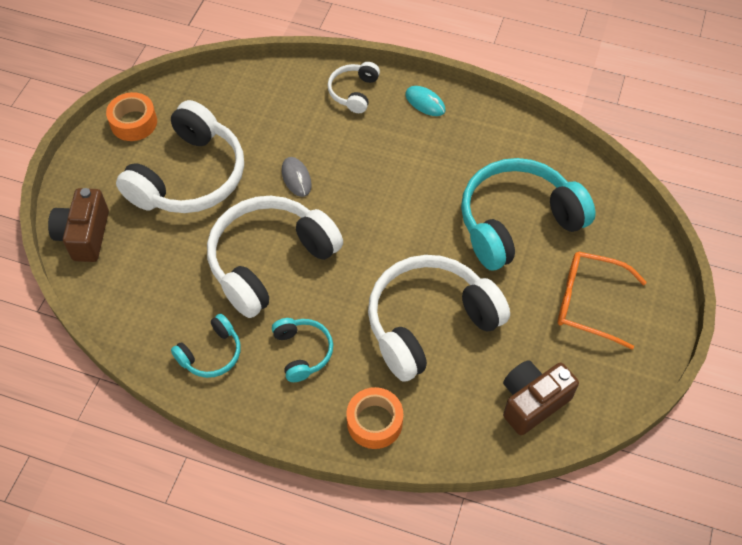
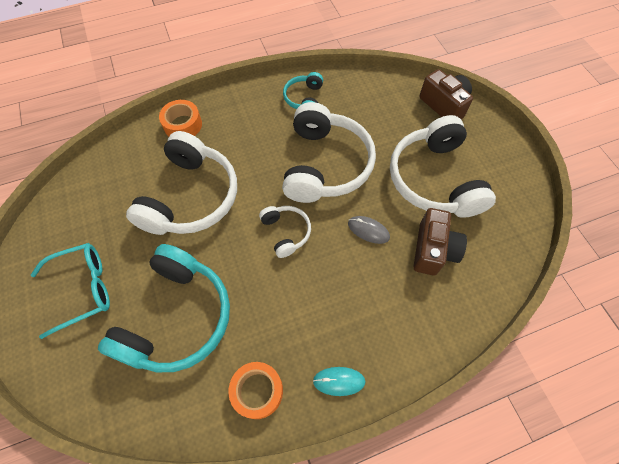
camera: 140 degrees right, 5 degrees up
(133, 122) = (516, 188): orange tape -> orange tape (257, 391)
(302, 352) = (255, 131): turquoise headphones -> none
(354, 92) = (405, 342): white headphones -> white headphones (286, 232)
(532, 402) = (91, 194): brown camera -> brown camera (433, 250)
(588, 302) = (83, 289): orange glasses -> turquoise glasses

